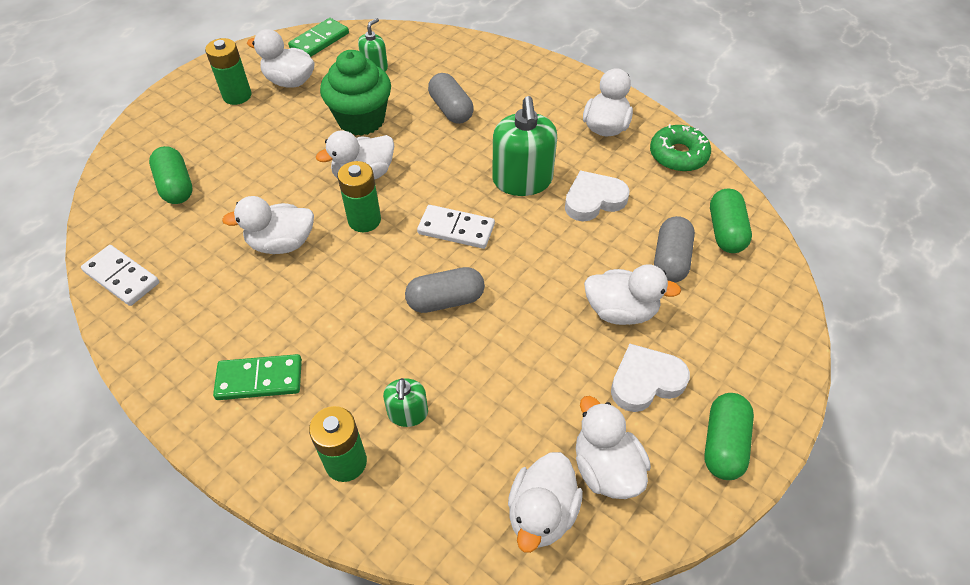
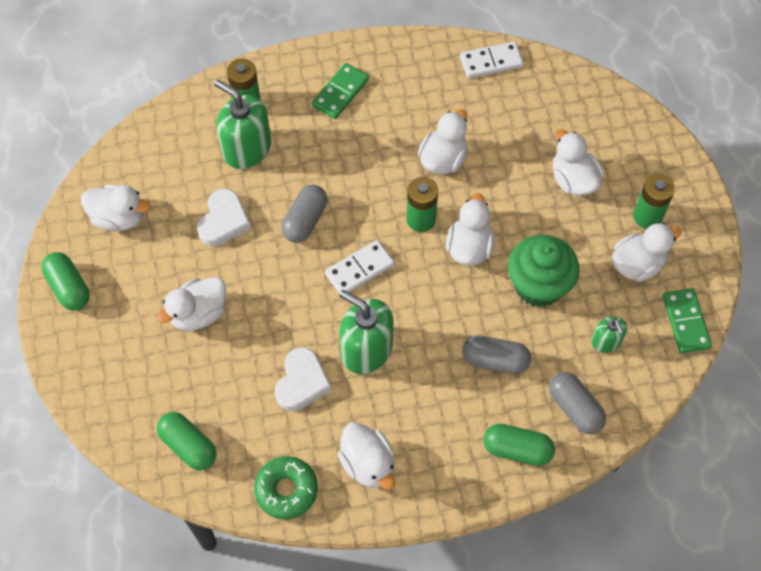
camera: 130 degrees right, 10 degrees up
(176, 186) = (561, 127): green capsule -> green capsule (517, 449)
(408, 413) = (247, 149): green soap dispenser -> green soap dispenser, size x1.88
(541, 513) = (129, 169): white duck -> white duck (573, 180)
(645, 381) = (142, 283): white heart -> white heart (223, 221)
(670, 260) = (203, 383): grey capsule -> grey capsule (575, 408)

